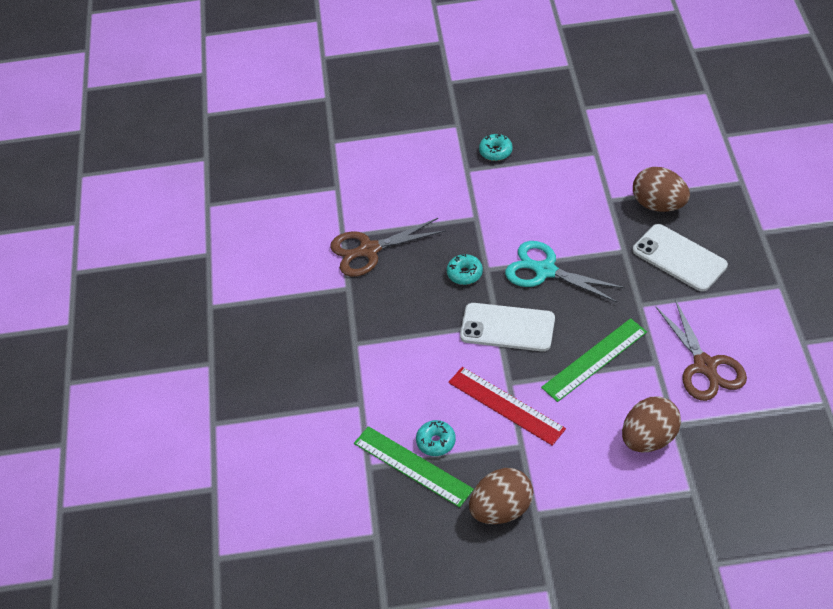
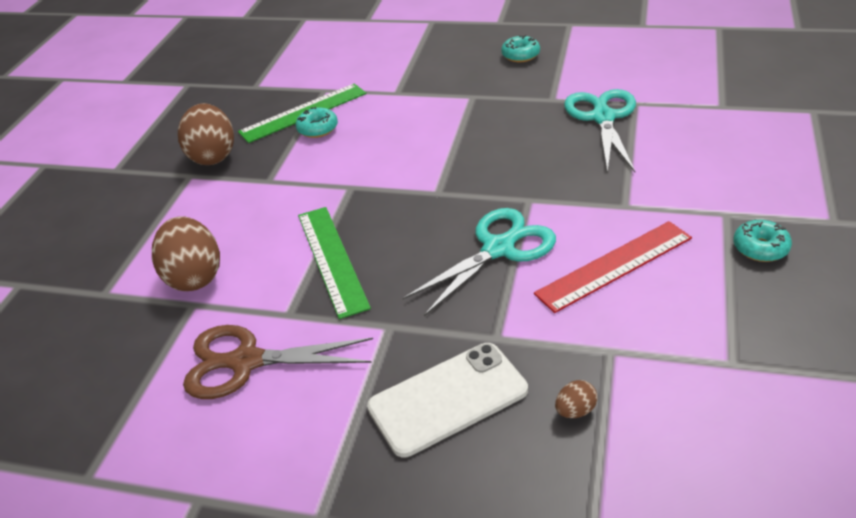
camera: 110 degrees right, 10 degrees down
(369, 250) = (603, 118): brown scissors -> turquoise scissors
(464, 273) = (530, 181): turquoise donut -> turquoise donut (520, 55)
(506, 405) = (323, 179): red ruler -> red ruler (614, 266)
(507, 328) = (426, 199): white phone -> none
(658, 205) = (575, 410): brown egg -> brown egg, size x0.44

